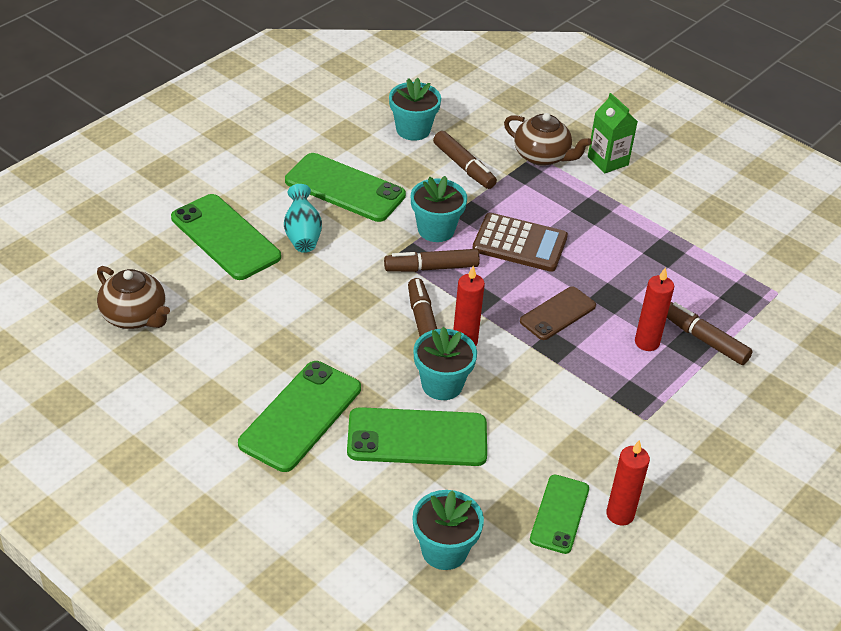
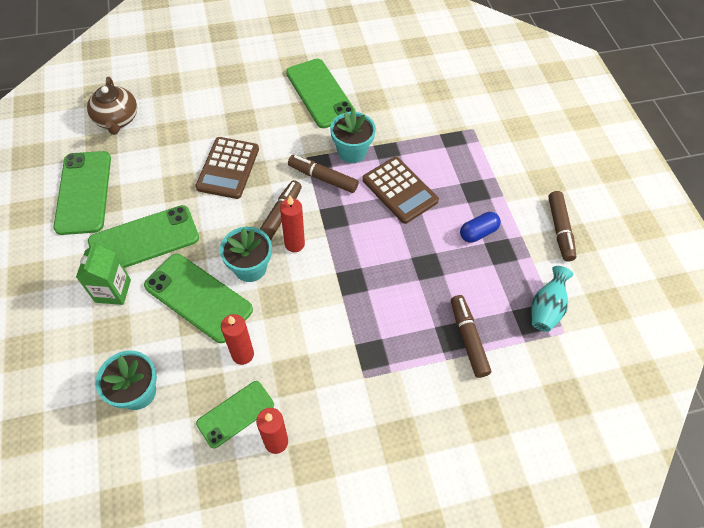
camera: 35 degrees right, 15 degrees up
(225, 237) = (216, 93): green phone -> green phone (83, 192)
(302, 234) = (263, 113): turquoise vase -> turquoise vase (546, 308)
(320, 305) = (228, 168): none -> brown calculator
(413, 130) = (403, 72): turquoise flower pot -> none
(464, 167) = (413, 114): brown marker -> brown marker (559, 229)
(542, 156) = (477, 132): brown teapot -> none
(558, 314) = (377, 258): brown phone -> none
(608, 161) = (523, 158): green carton -> green carton (113, 291)
(628, 246) = (478, 232): none -> blue capsule
(647, 342) = (421, 316): red candle -> red candle (242, 354)

